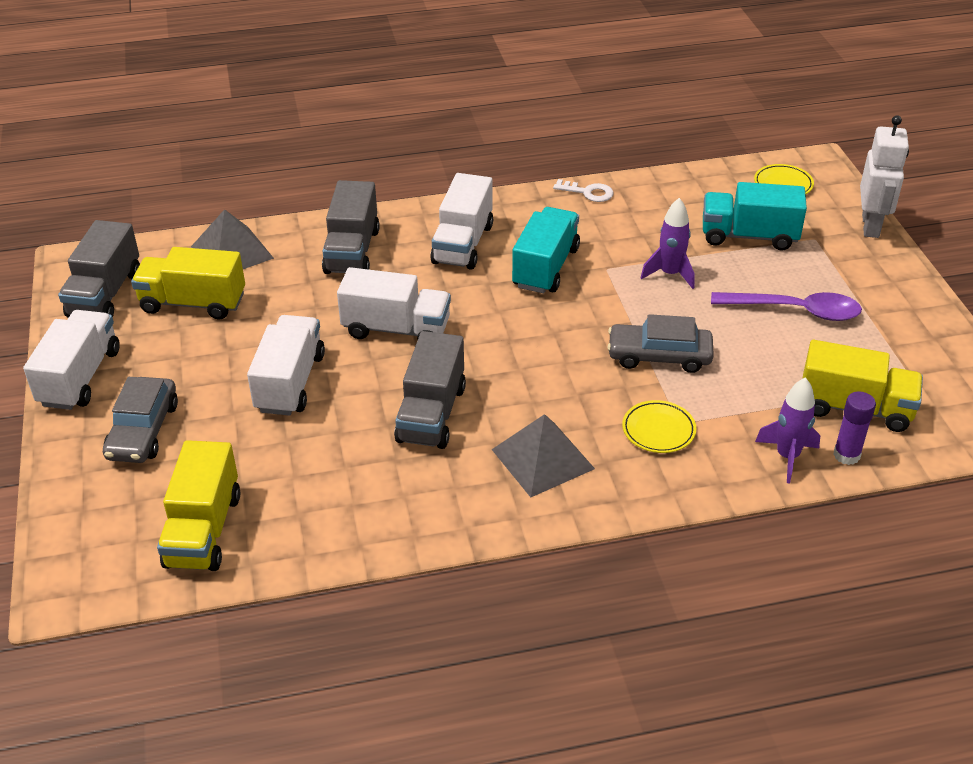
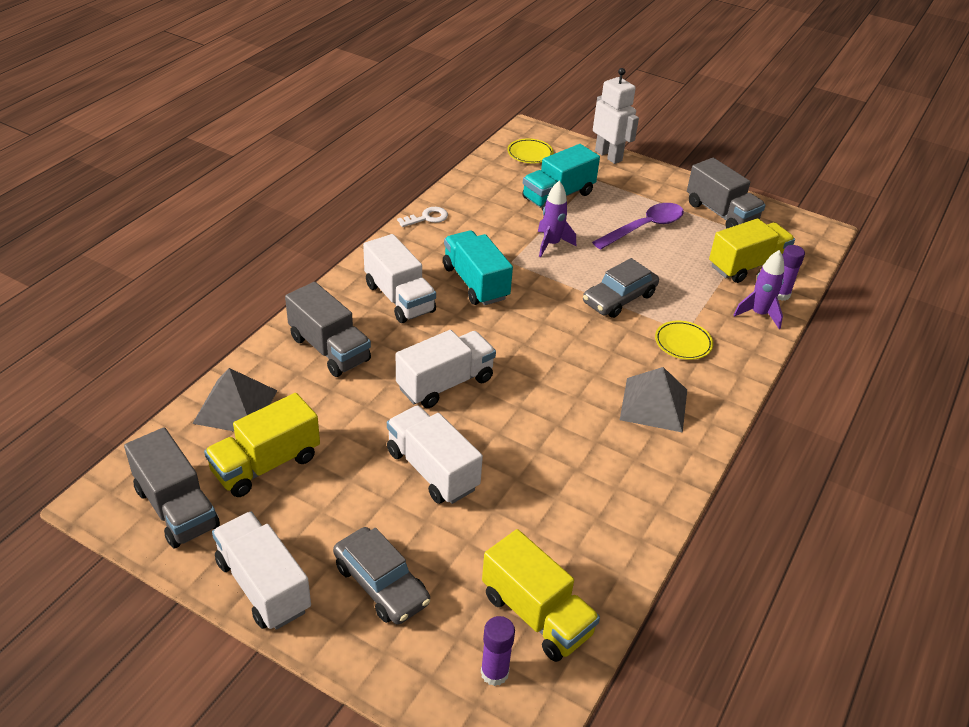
camera: 50 degrees left, 0 degrees up
(120, 541) = (494, 673): none -> purple glue stick
(431, 414) = (553, 423): grey truck -> grey truck (721, 213)

